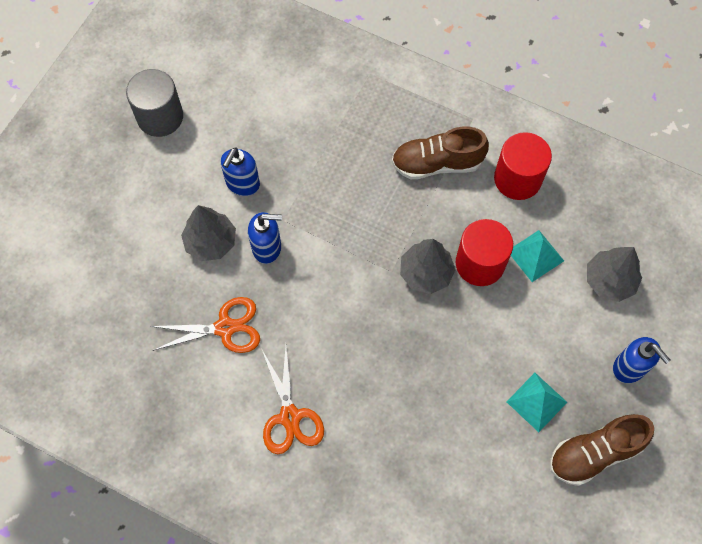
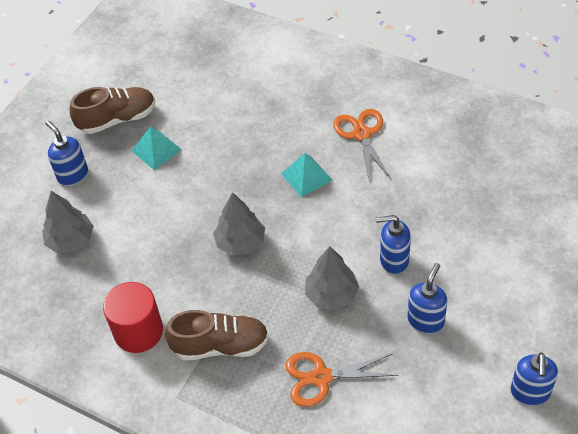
camera: 175 degrees left, 15 degrees down
(160, 117) = (530, 393): grey cylinder -> blue soap dispenser
(211, 242) = (450, 264): grey tree -> grey tree (331, 295)
(225, 328) = (425, 194): orange scissors -> orange scissors (321, 377)
(480, 263) = (188, 252): red cylinder -> none
(535, 255) = (135, 260): turquoise pyramid -> turquoise pyramid (306, 176)

